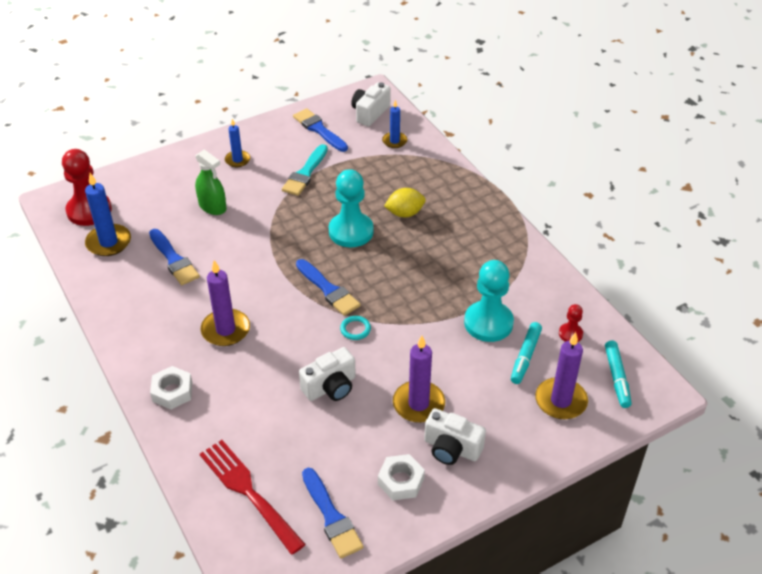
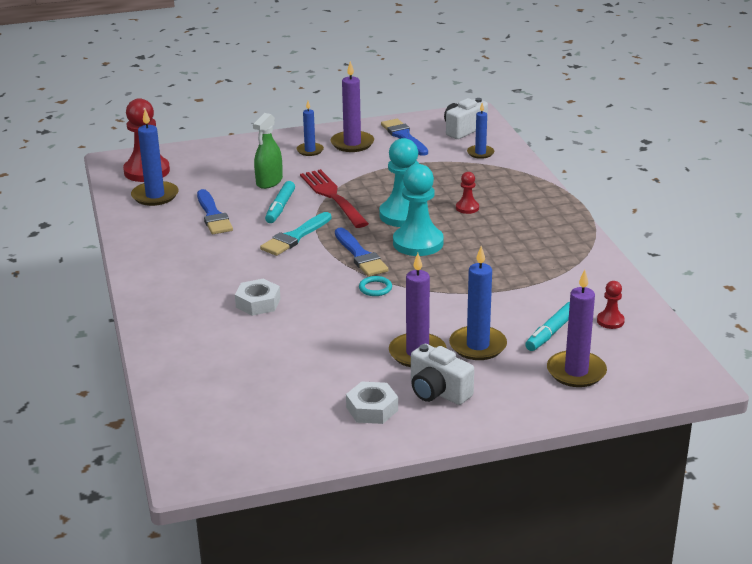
camera: 15 degrees right, 15 degrees down
(172, 392) = (167, 310): white nut -> white nut (258, 303)
(212, 206) = (269, 181): green spray bottle -> green spray bottle turned 60 degrees clockwise
(225, 330) = (241, 272): purple candle -> purple candle (352, 144)
(249, 493) = (211, 395): red fork -> red fork (333, 197)
(305, 173) = (375, 167): turquoise brush -> turquoise brush (295, 237)
(330, 387) = (330, 328): white camera -> none
(331, 517) = (286, 425): blue brush -> none
(405, 213) = (467, 208): yellow lemon -> red pawn
(468, 385) = (478, 346): none -> blue candle
(488, 323) = (521, 301): turquoise pawn -> turquoise pawn (418, 243)
(617, 377) = (649, 362): turquoise marker -> turquoise marker (280, 207)

